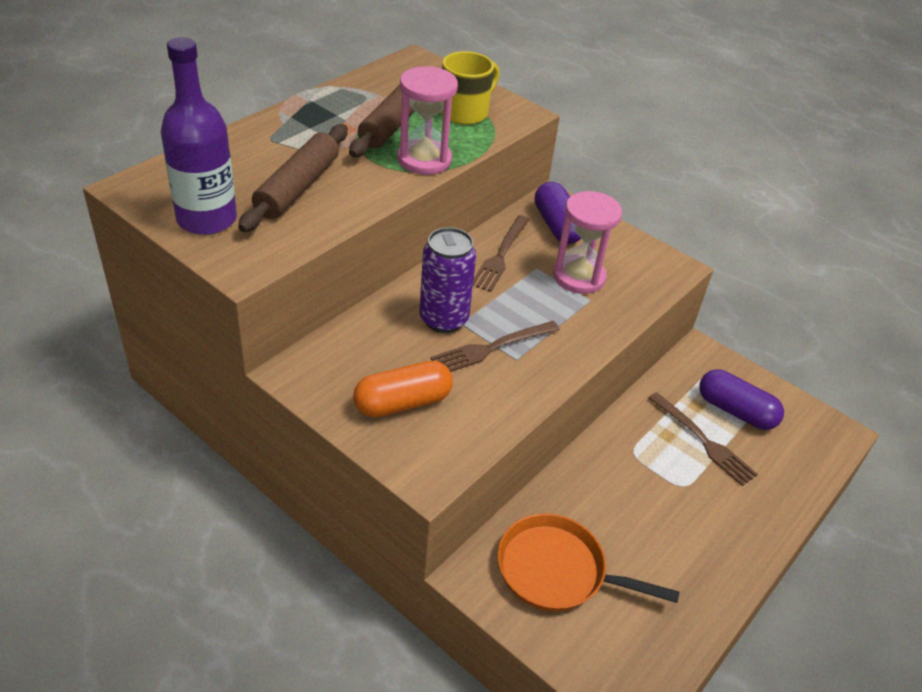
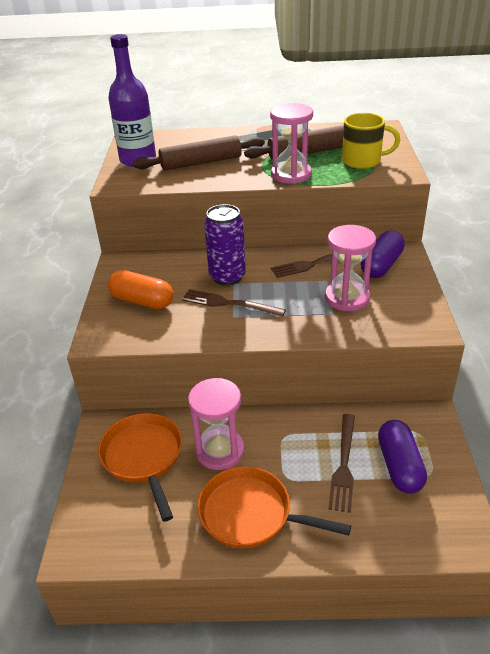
camera: 55 degrees right, 5 degrees down
(607, 508) = (220, 451): none -> pink hourglass
(703, 539) = (251, 514): none -> orange pan

